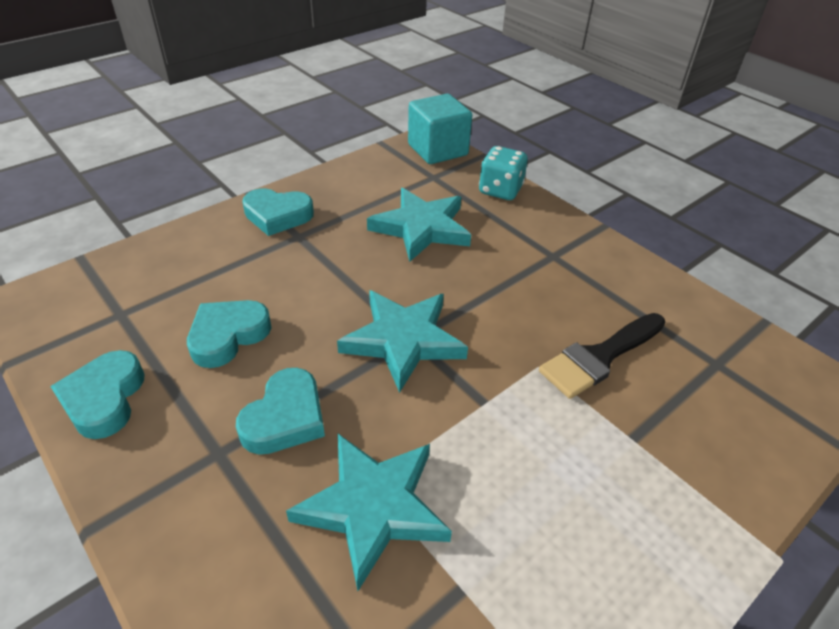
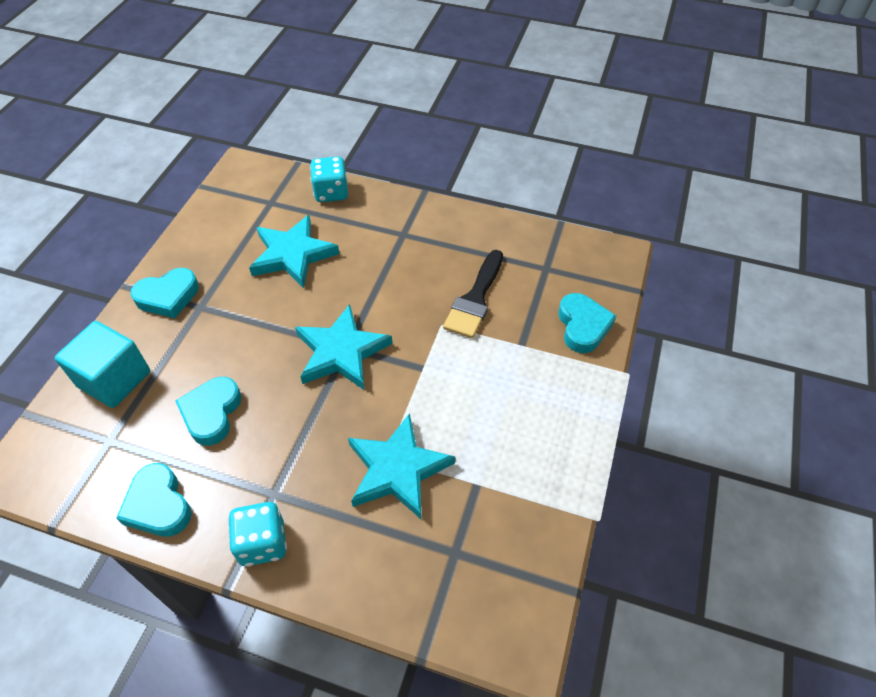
camera: 30 degrees left, 10 degrees up
(162, 503) = (263, 543): none -> turquoise dice
(285, 418) = (301, 447): turquoise heart -> turquoise heart (583, 326)
(437, 150) = (256, 174): turquoise cube -> turquoise cube (114, 379)

